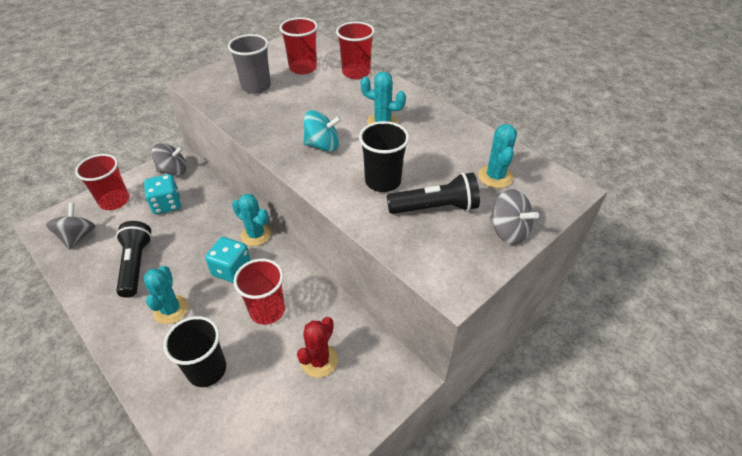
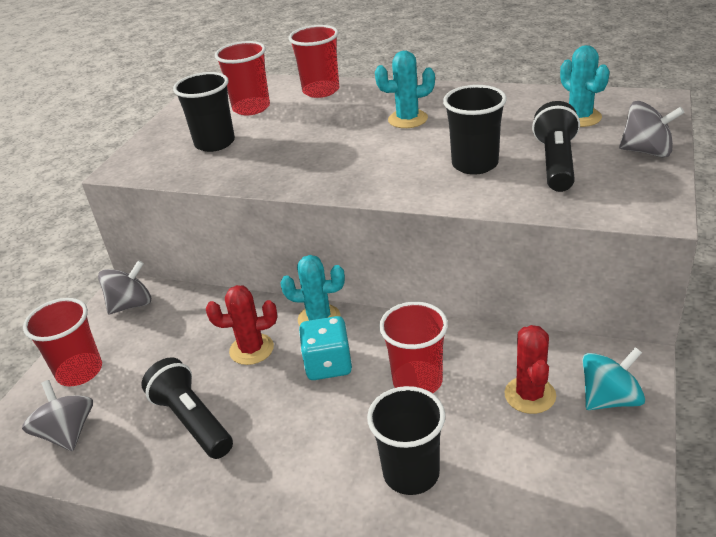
camera: 25 degrees left, 10 degrees down
(167, 204) = (163, 341): turquoise dice -> none
(171, 309) = (295, 441): turquoise cactus -> none
(204, 235) = (251, 349): none -> red cactus
(256, 87) = (215, 143): grey cup -> black cup
(322, 145) = (368, 162): turquoise spinning top -> turquoise spinning top (609, 399)
(435, 208) = (556, 162): black flashlight -> black flashlight turned 45 degrees counterclockwise

